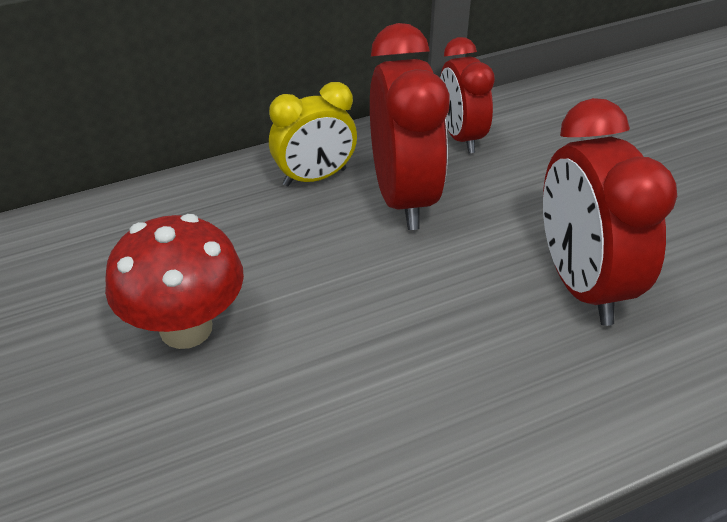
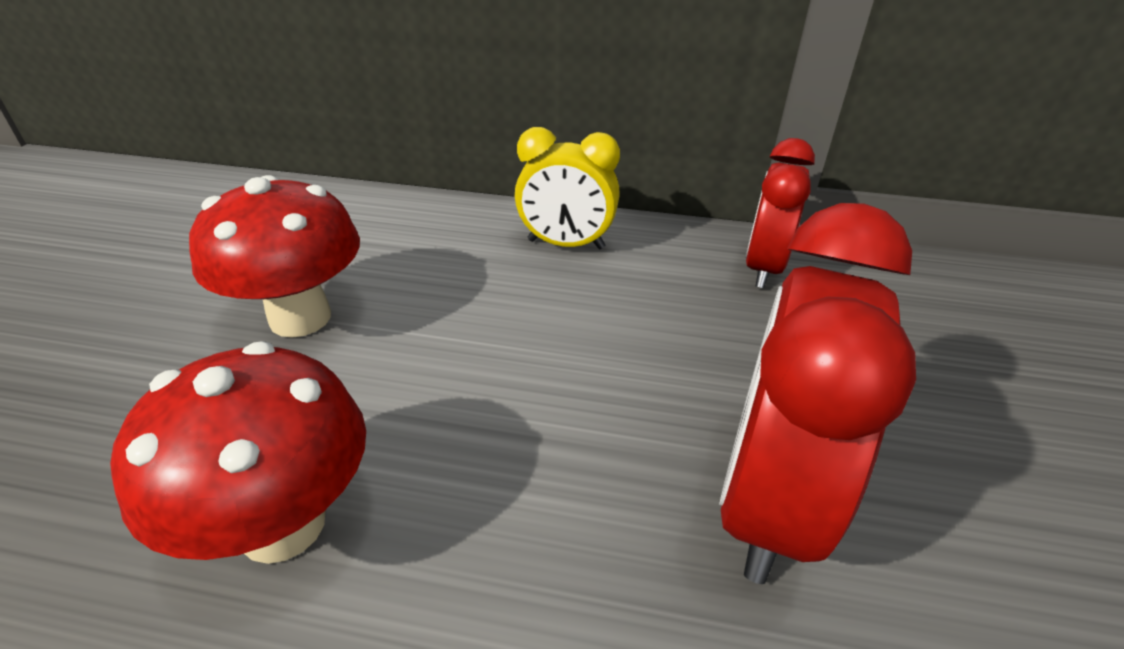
camera: 35 degrees right, 5 degrees down
(348, 446) = (282, 525): none -> red mushroom
(403, 197) = (635, 298): red clock -> none

